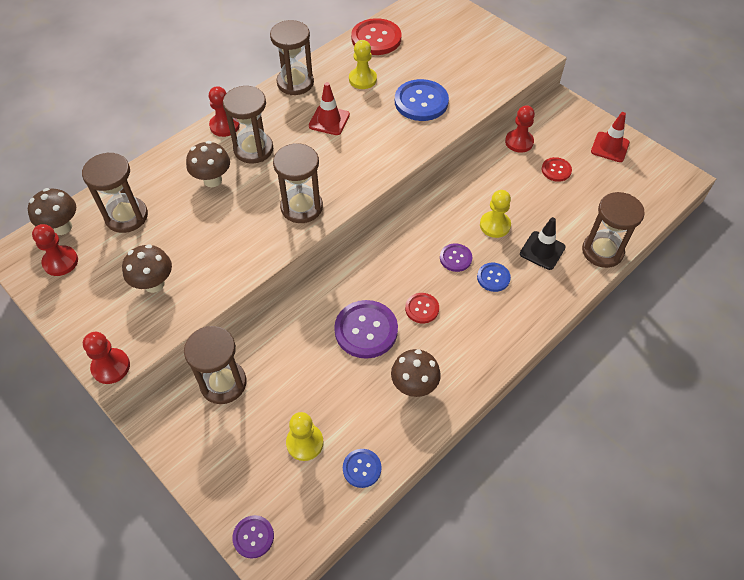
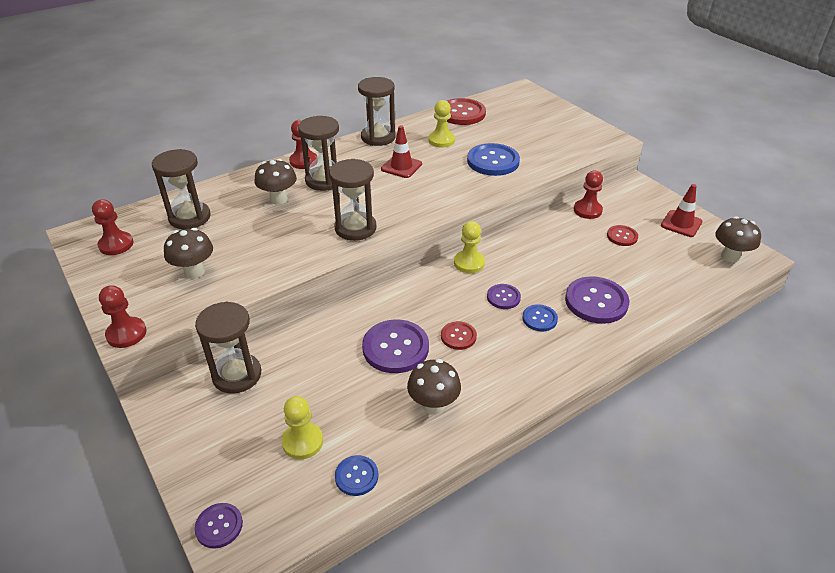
camera: 10 degrees right, 15 degrees down
(62, 227) = (129, 219): brown mushroom -> brown mushroom (730, 256)
(495, 225) = (550, 274): yellow pawn -> yellow pawn (469, 263)
(542, 250) = (596, 301): black traffic cone -> purple button
(602, 251) = (661, 310): brown hourglass -> none

